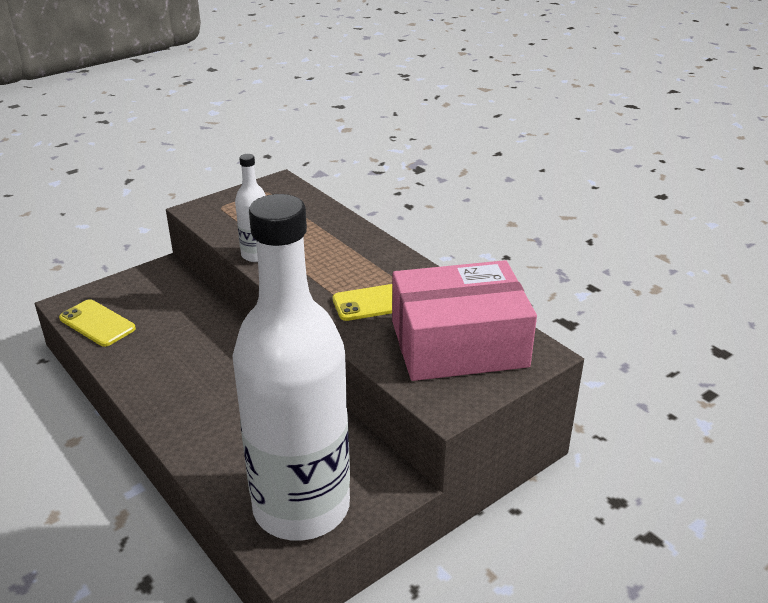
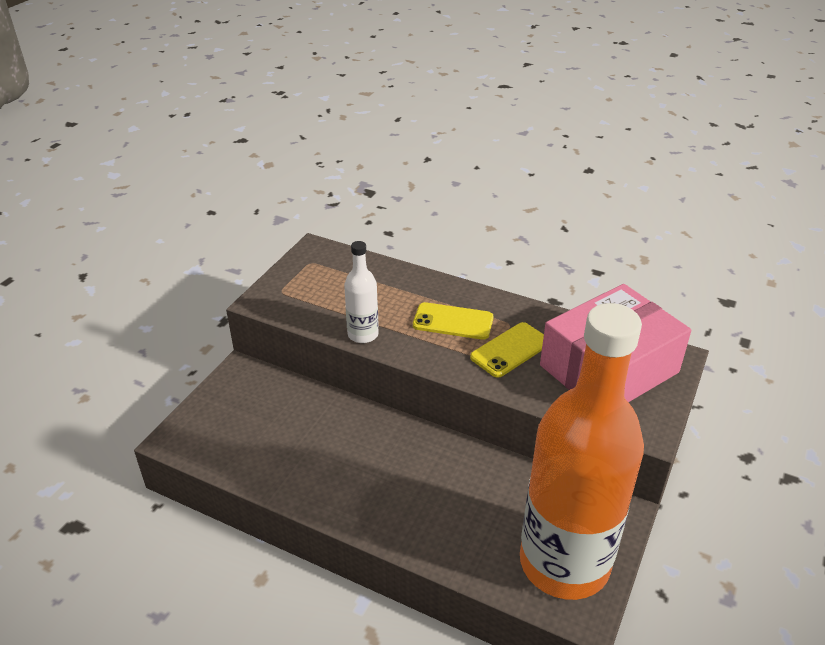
camera: 25 degrees left, 5 degrees up
(97, 323) = (223, 451): yellow phone -> yellow phone (453, 322)
(301, 507) = (564, 563): white bottle -> orange bottle

